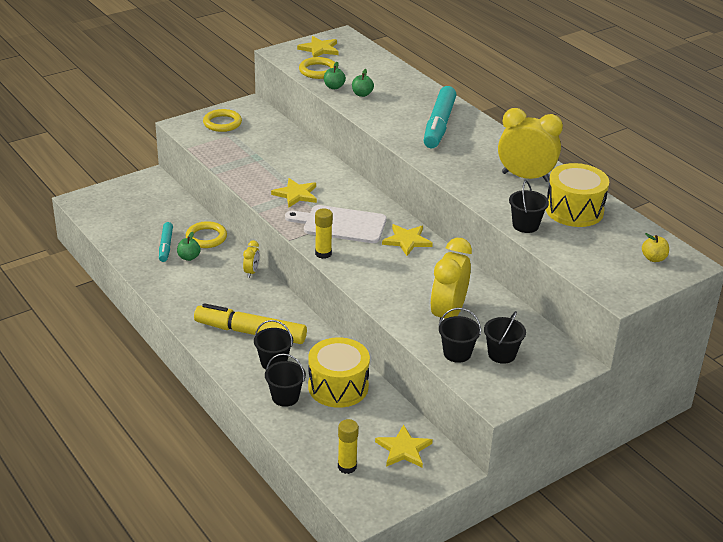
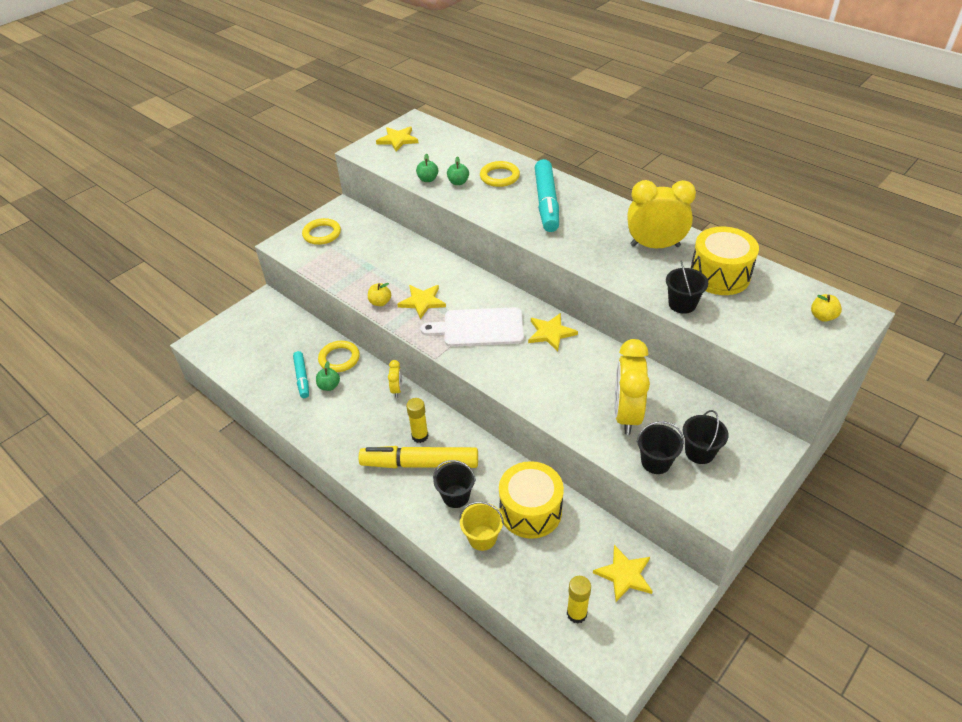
camera: 10 degrees left, 10 degrees up
(256, 188) = (380, 302): none -> yellow apple
(285, 397) = (482, 538): black bucket -> yellow bucket
(318, 71) = (405, 164): yellow ring -> yellow ring (499, 177)
(323, 253) = (475, 367): yellow glue stick -> yellow glue stick (420, 436)

